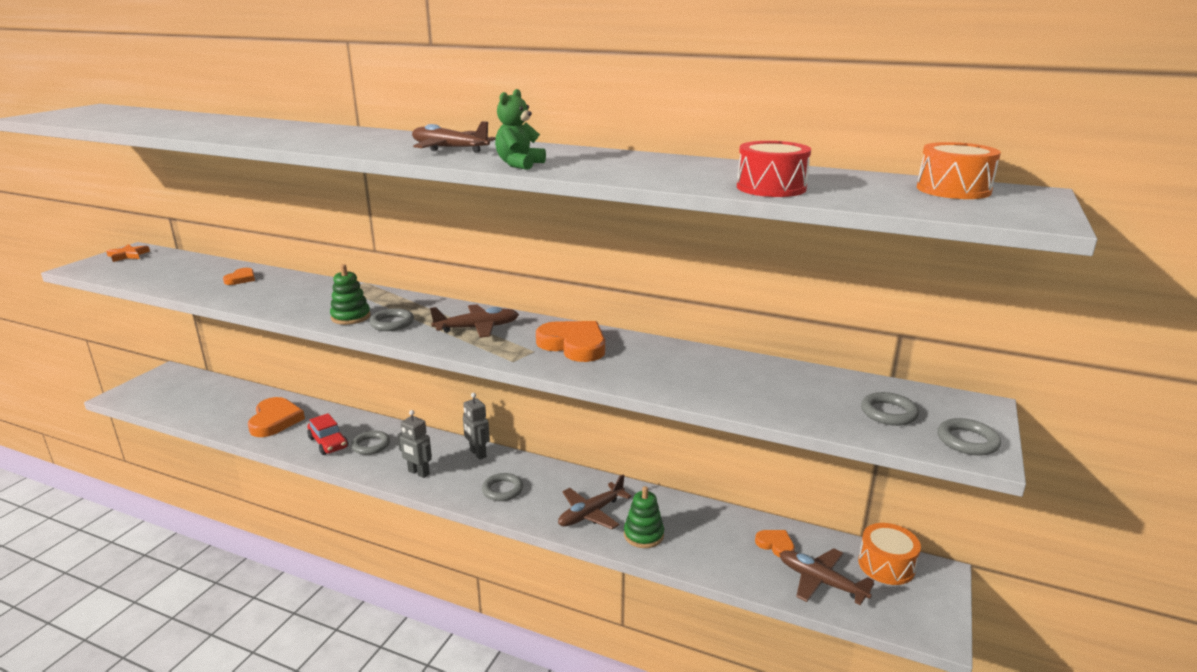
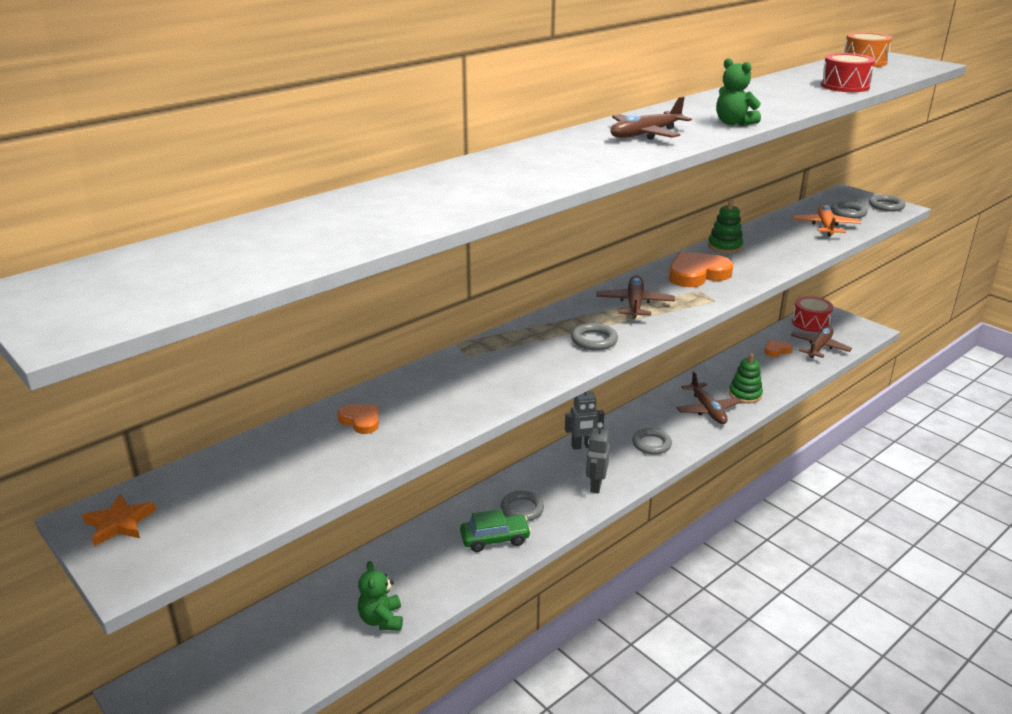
camera: 65 degrees left, 5 degrees up
(230, 423) = (381, 619): none -> green teddy bear
(275, 420) = (407, 578): orange heart -> none
(328, 443) = (495, 539): red car -> green car
(351, 317) = (559, 359): green stacking toy -> green stacking toy (725, 246)
(418, 473) = (595, 486): grey robot -> grey robot turned 135 degrees clockwise
(810, 401) = (825, 226): none -> orange plane
(821, 582) = (819, 347): brown plane -> brown plane turned 150 degrees clockwise
(886, 565) = (810, 323): orange drum -> red drum

